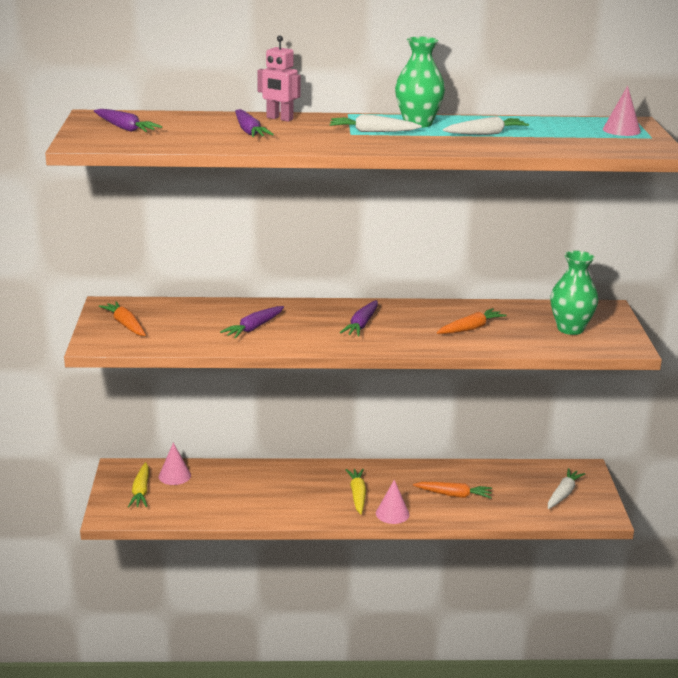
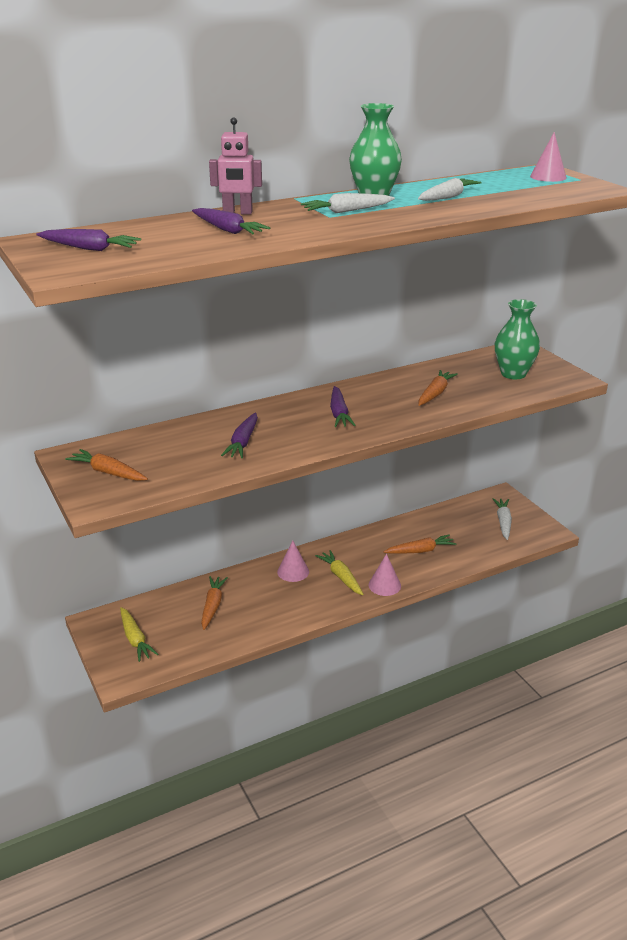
camera: 25 degrees left, 5 degrees up
(174, 476) = (156, 612): pink cone -> pink cone (293, 571)
(224, 485) = (212, 606): none -> orange carrot

